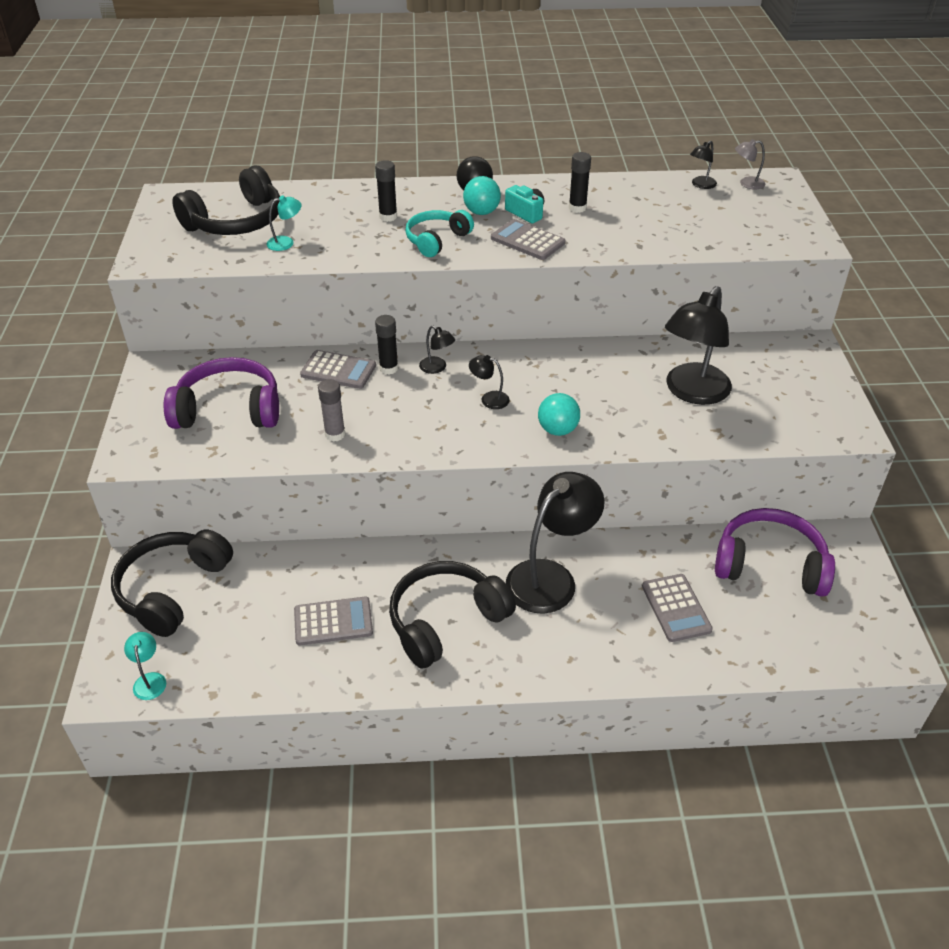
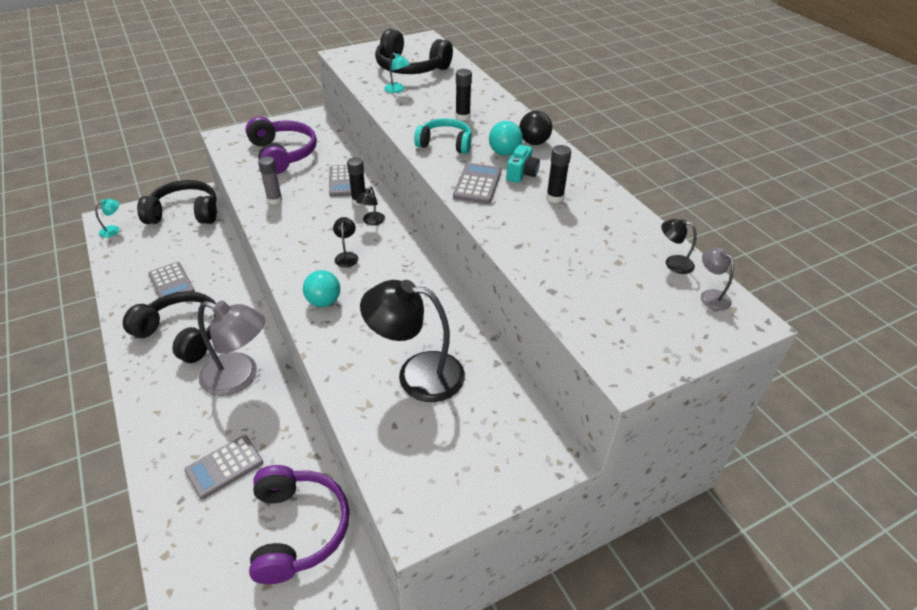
camera: 65 degrees right, 0 degrees up
(550, 577) = (239, 377): black lamp -> grey lamp

